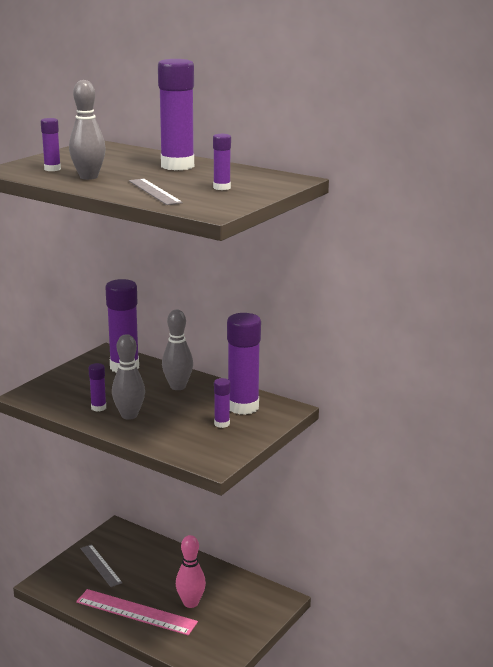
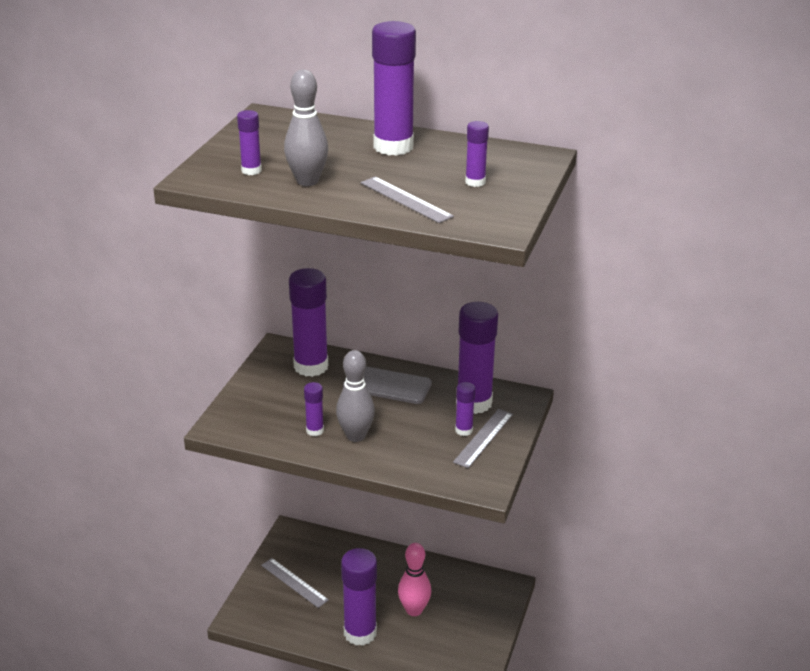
camera: 15 degrees left, 10 degrees up
(136, 612) = (360, 633): pink ruler -> purple glue stick
(178, 386) = (387, 385): grey bowling pin -> grey phone
(235, 431) = (483, 438): none -> grey ruler

